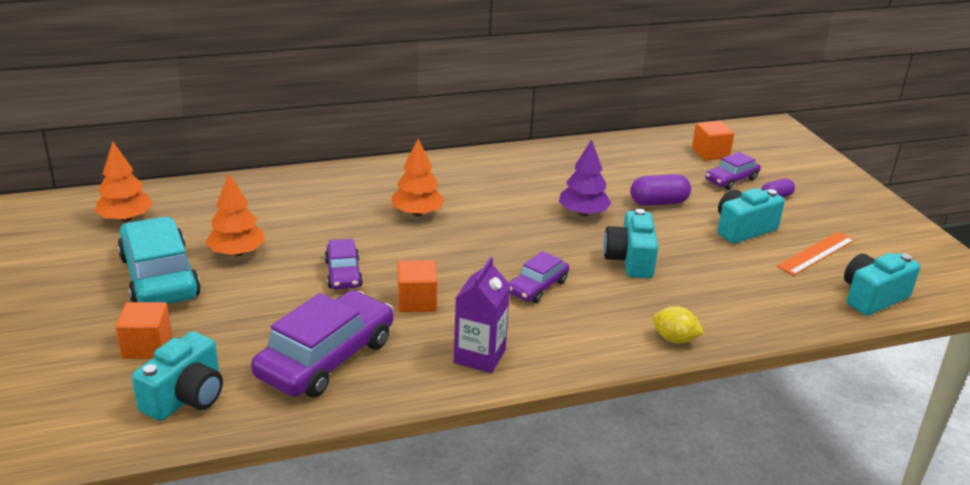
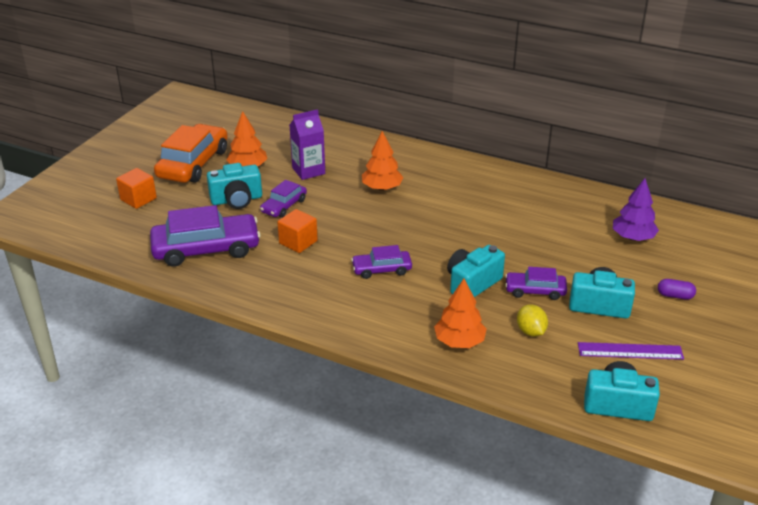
camera: 45 degrees right, 5 degrees up
(126, 219) = (222, 122): orange tree -> orange tree (459, 341)
(159, 277) = (193, 164): turquoise car -> orange car
(186, 397) = (119, 234): turquoise camera -> turquoise camera (236, 200)
(479, 356) = (283, 291): purple carton -> purple carton (308, 171)
(583, 213) = (493, 237): purple tree -> purple tree (633, 237)
(658, 202) = (564, 255): purple capsule -> none
(674, 339) = (414, 347): yellow lemon -> yellow lemon (531, 331)
(710, 153) = (678, 238): orange cube -> none
(731, 179) = (659, 265): purple car -> purple car (535, 290)
(816, 253) = (630, 351): orange ruler -> purple ruler

